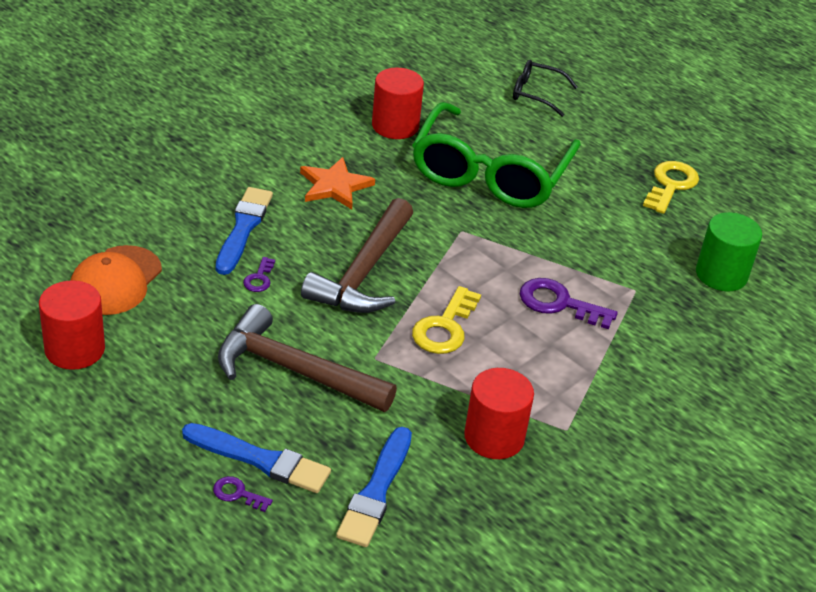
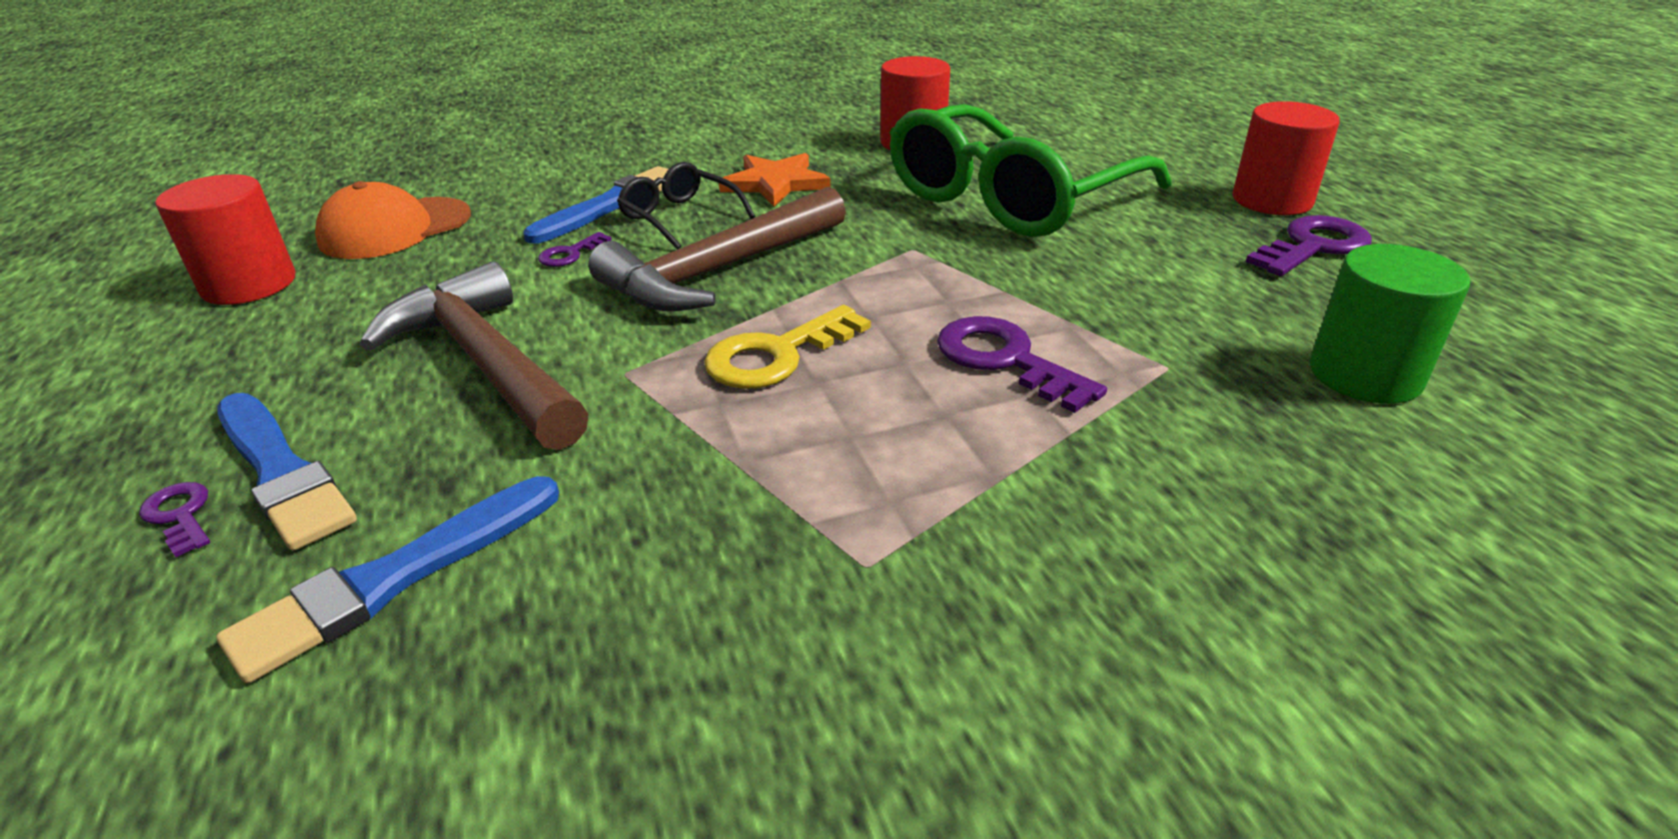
camera: 30 degrees right, 5 degrees down
(494, 437) = (706, 541): red cylinder -> red cylinder (1272, 200)
(536, 94) = (1141, 136): black glasses -> black glasses (680, 217)
(670, 185) = (1313, 246): yellow key -> purple key

